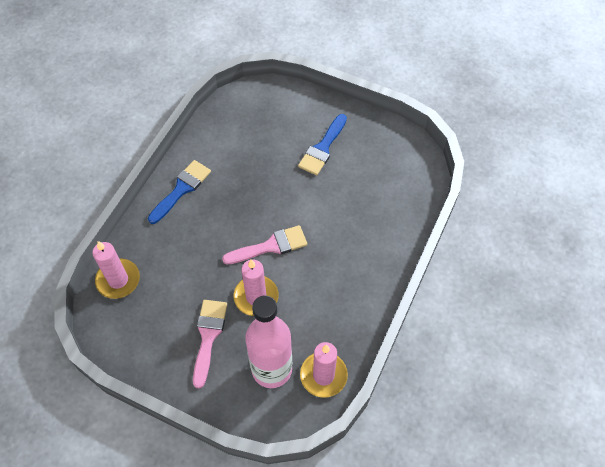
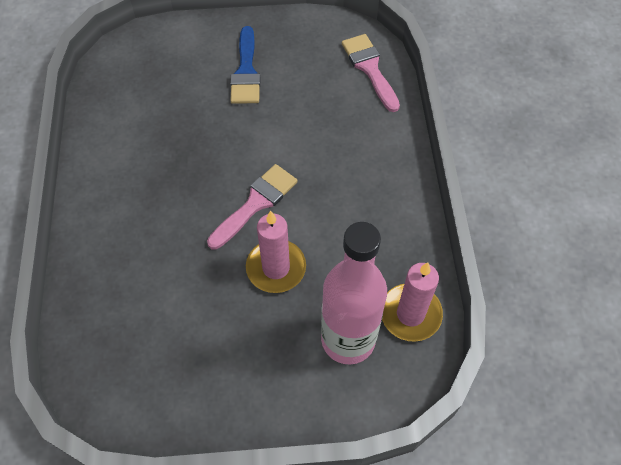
camera: 30 degrees left, 0 degrees up
(118, 280) = (90, 336): pink candle -> none
(181, 189) = (105, 191): blue brush -> none
(208, 336) = (248, 343): pink brush -> pink brush (370, 68)

